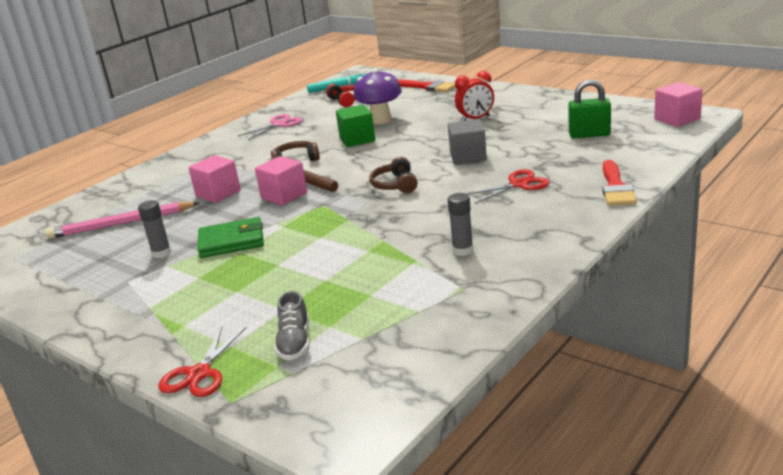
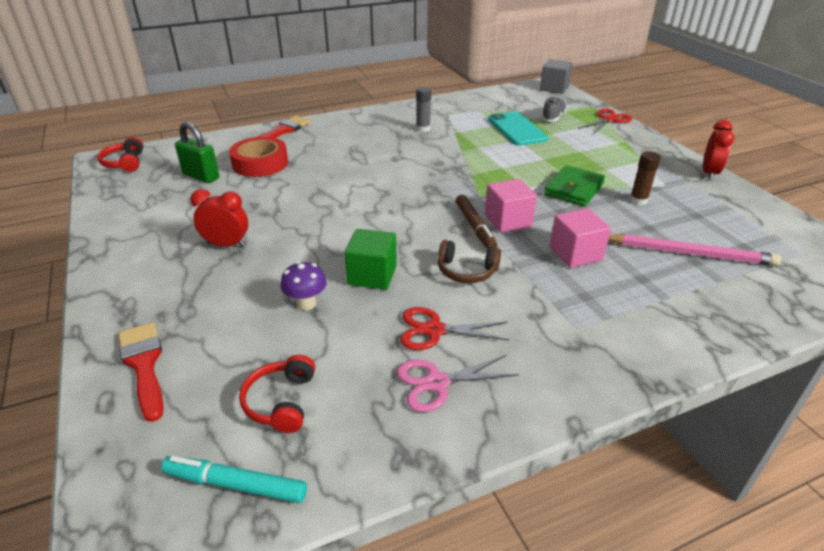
camera: 155 degrees left, 10 degrees up
(65, 317) = (709, 173): none -> red clock
(161, 253) = (638, 200): grey glue stick -> brown glue stick
(231, 241) = (574, 189): green wallet -> green wallet turned 75 degrees counterclockwise
(337, 297) = (517, 129): none -> turquoise phone
(380, 120) = (306, 303): purple mushroom -> purple mushroom, size x0.61
(395, 185) = (405, 191): brown headphones -> none
(468, 157) = (315, 196): grey cube -> grey cube (554, 88)
(518, 184) = (327, 155): red scissors -> red scissors (434, 330)
(565, 158) = (260, 163): none -> red tape
(677, 119) = (125, 163): pink cube -> red headphones

